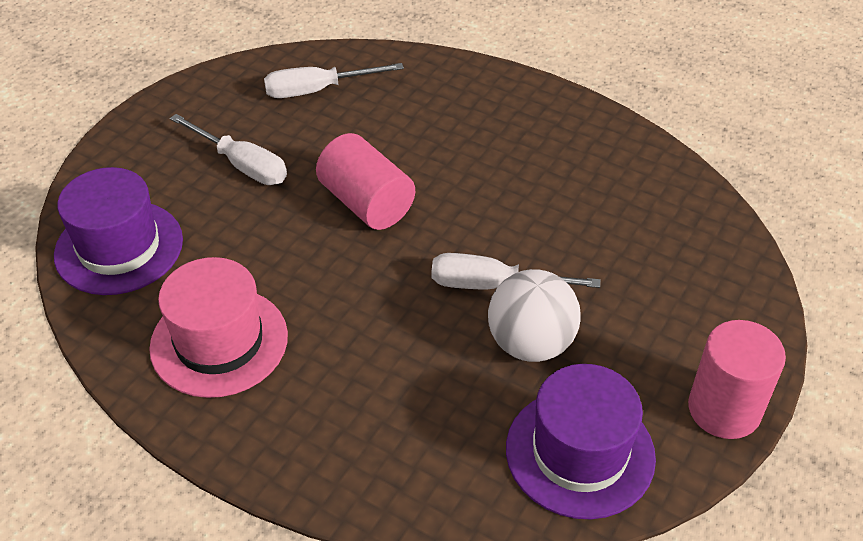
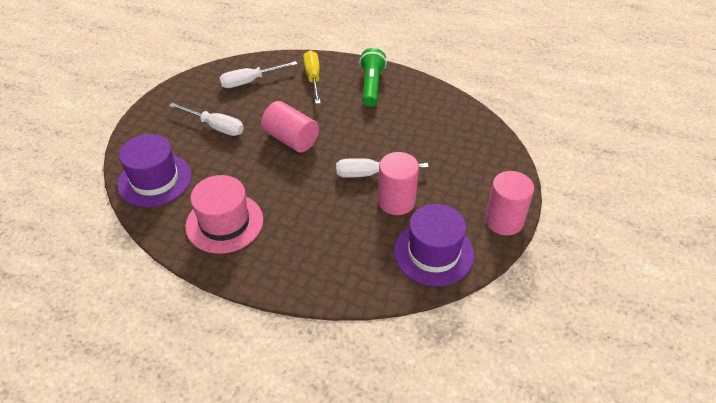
camera: 10 degrees left, 0 degrees up
(427, 96) = (313, 78): none -> yellow screwdriver
(528, 122) = (371, 85): none -> green flashlight
(530, 343) = (396, 201): white ball -> pink cylinder

